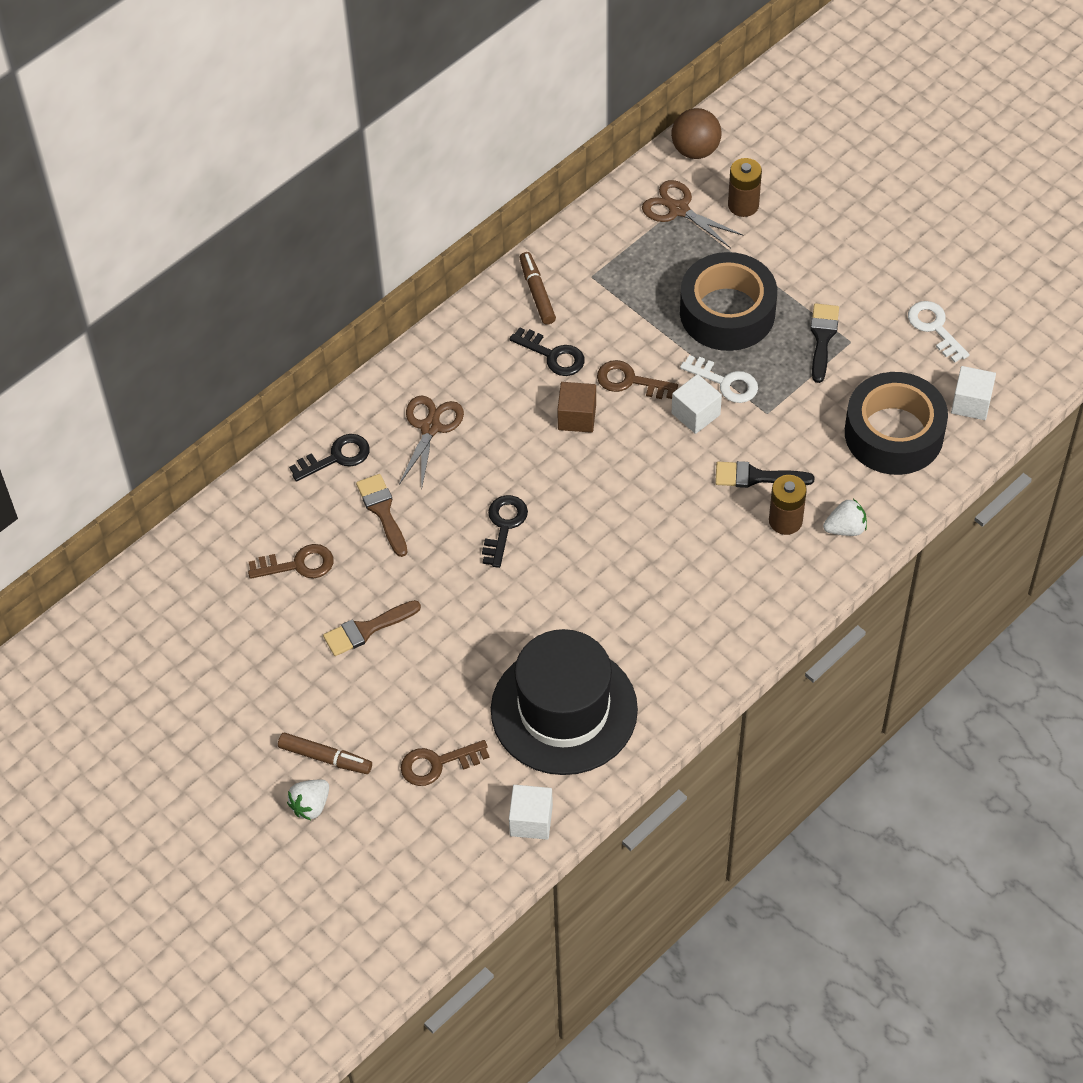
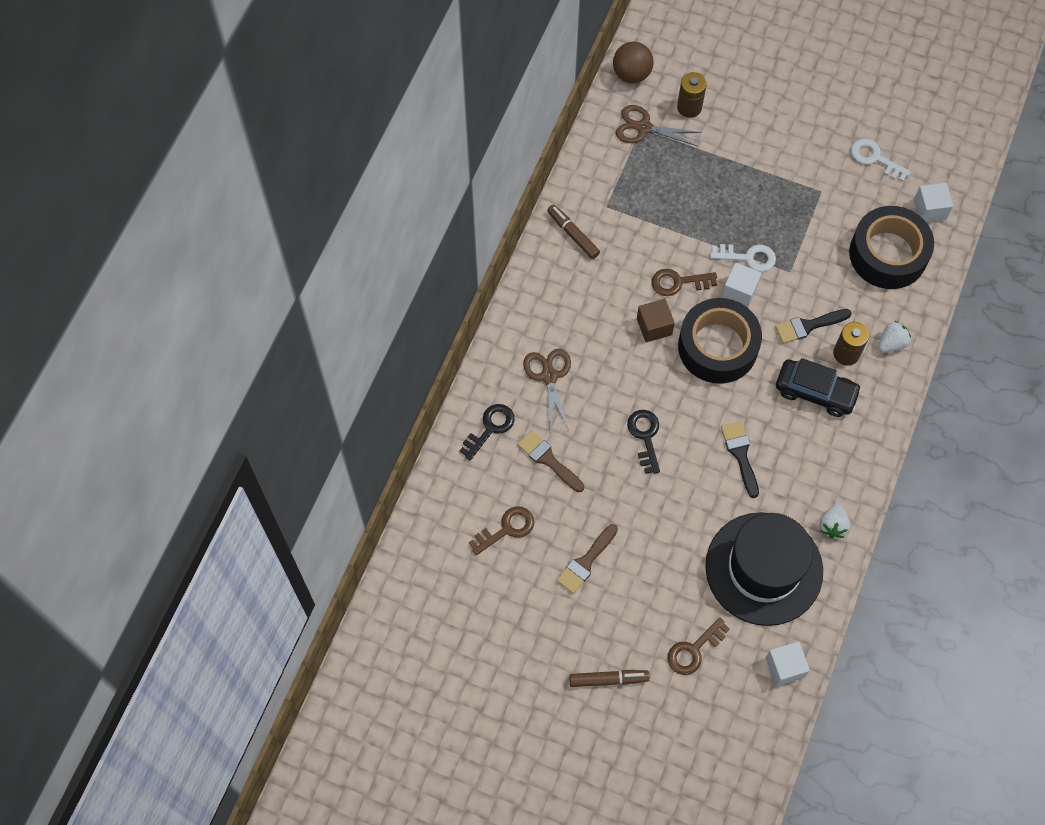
camera: 25 degrees left, 10 degrees up
(311, 805) = (617, 723): white strawberry -> white strawberry (832, 525)
(552, 355) = (610, 282): black key -> none
(726, 548) = (815, 392): none -> black car
(727, 312) = (721, 199): black tape -> black tape (717, 347)
(822, 338) = (800, 196): black brush -> black brush (740, 454)

